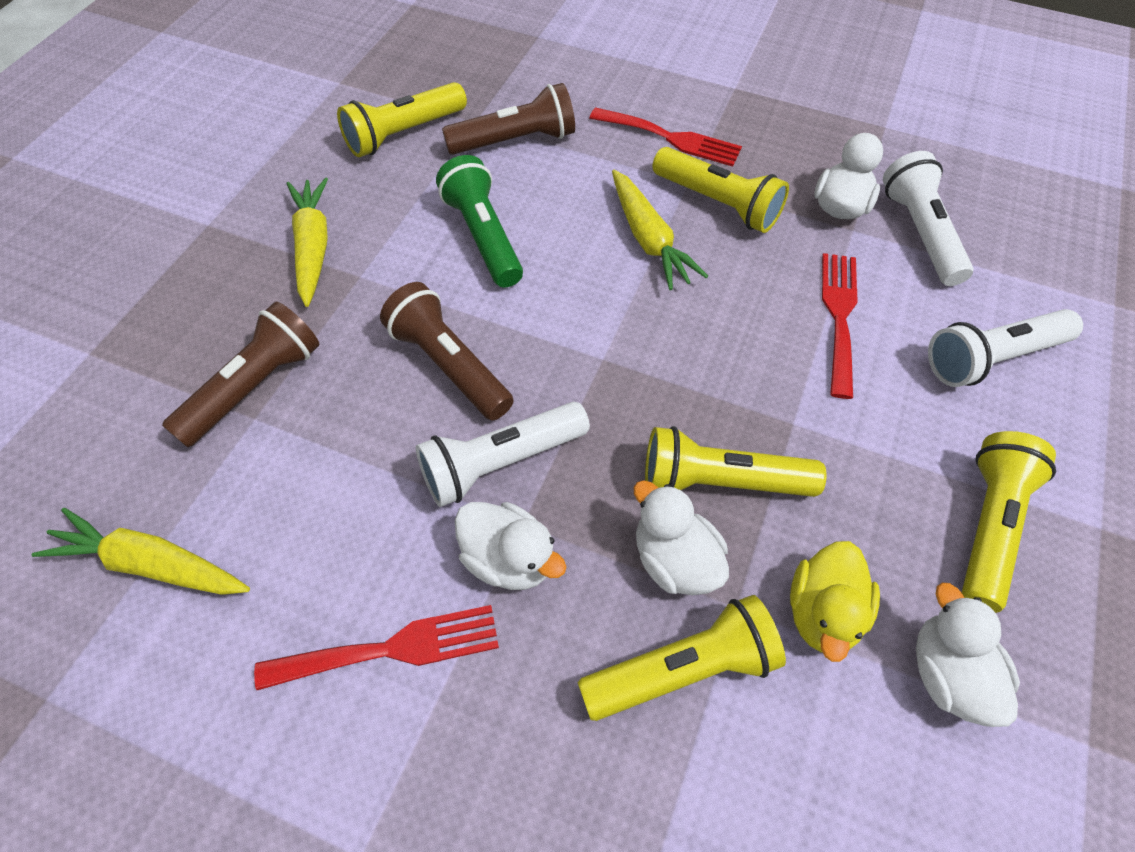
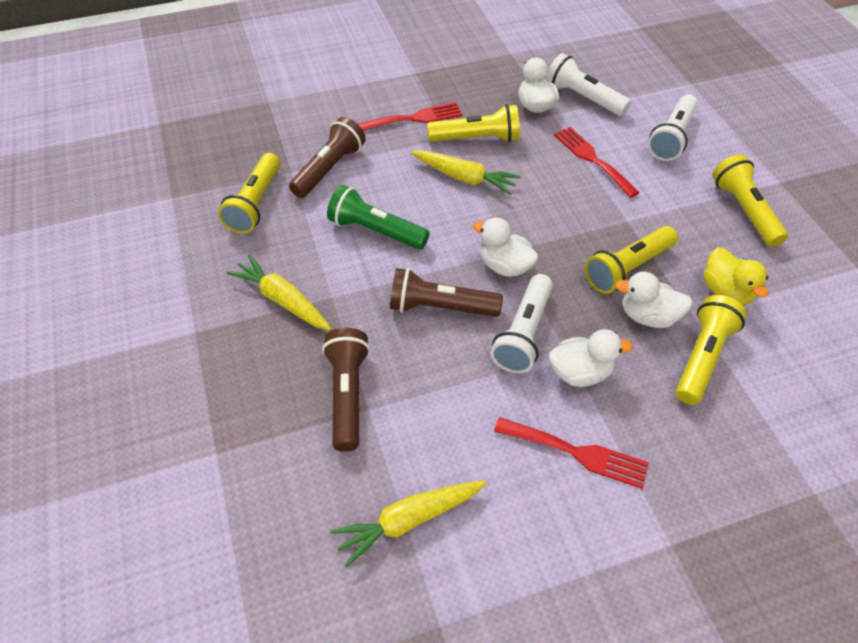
camera: 40 degrees left, 5 degrees down
(392, 648) = (577, 453): red fork -> red fork turned 75 degrees clockwise
(948, 674) = (791, 280): white duck -> white duck (504, 266)

